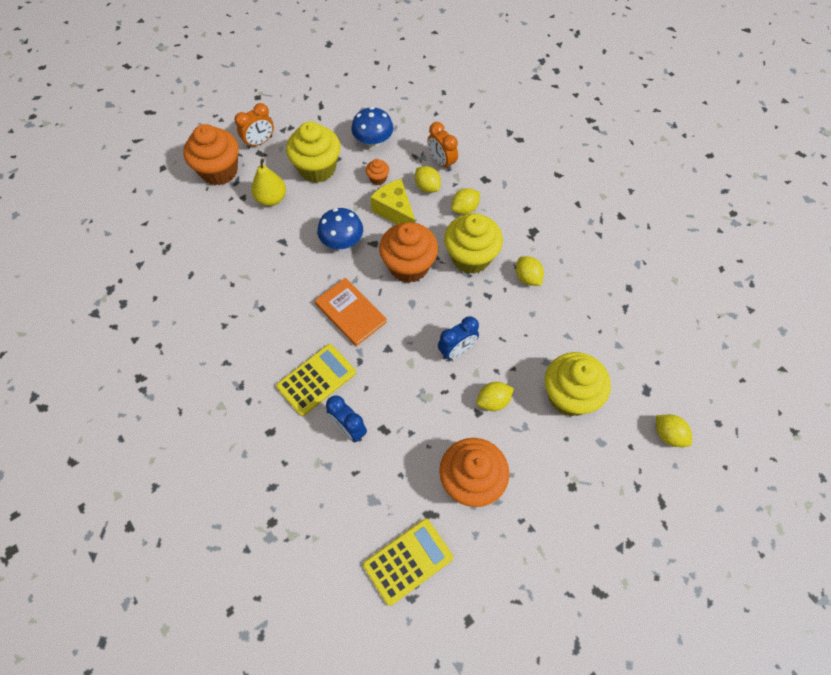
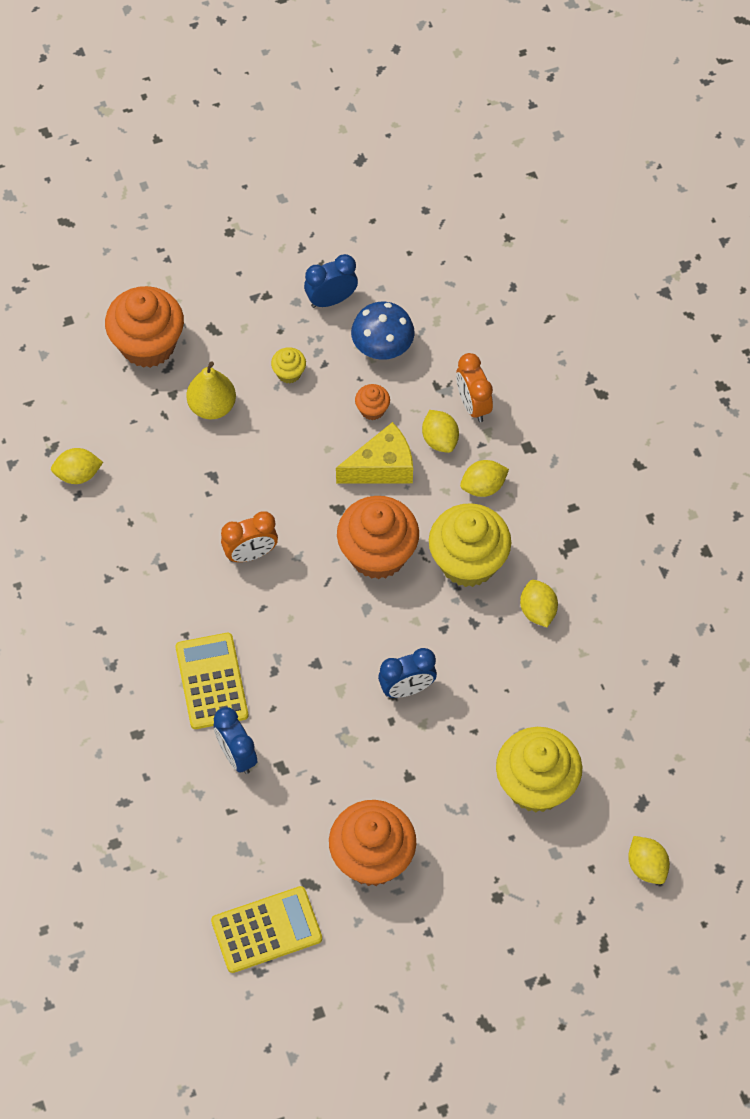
camera: 15 degrees right, 0 degrees up
(259, 142) = (216, 310): orange clock -> orange clock (250, 554)
(316, 379) = (211, 681): yellow calculator -> yellow calculator turned 75 degrees counterclockwise
(317, 168) = (289, 373): yellow cupcake -> yellow cupcake, size x0.44
(332, 121) = (331, 300): none -> blue clock
(342, 241) = (295, 495): blue mushroom -> none
(350, 313) = (280, 602): orange book -> none
(395, 211) = (382, 467): yellow cheese -> yellow cheese turned 90 degrees clockwise
(493, 401) = (433, 767): yellow lemon -> yellow lemon (78, 474)

